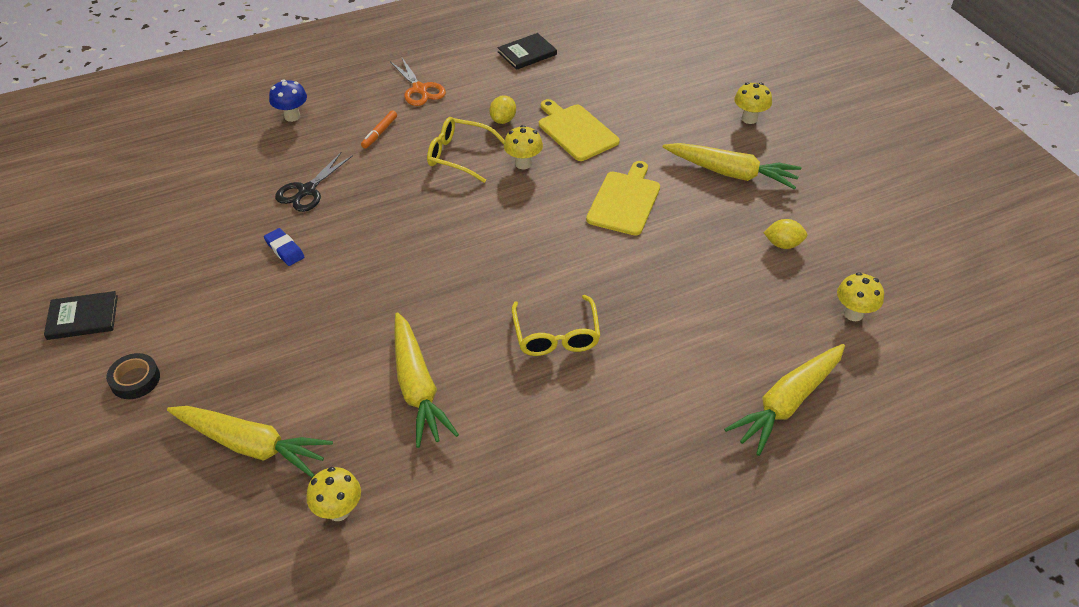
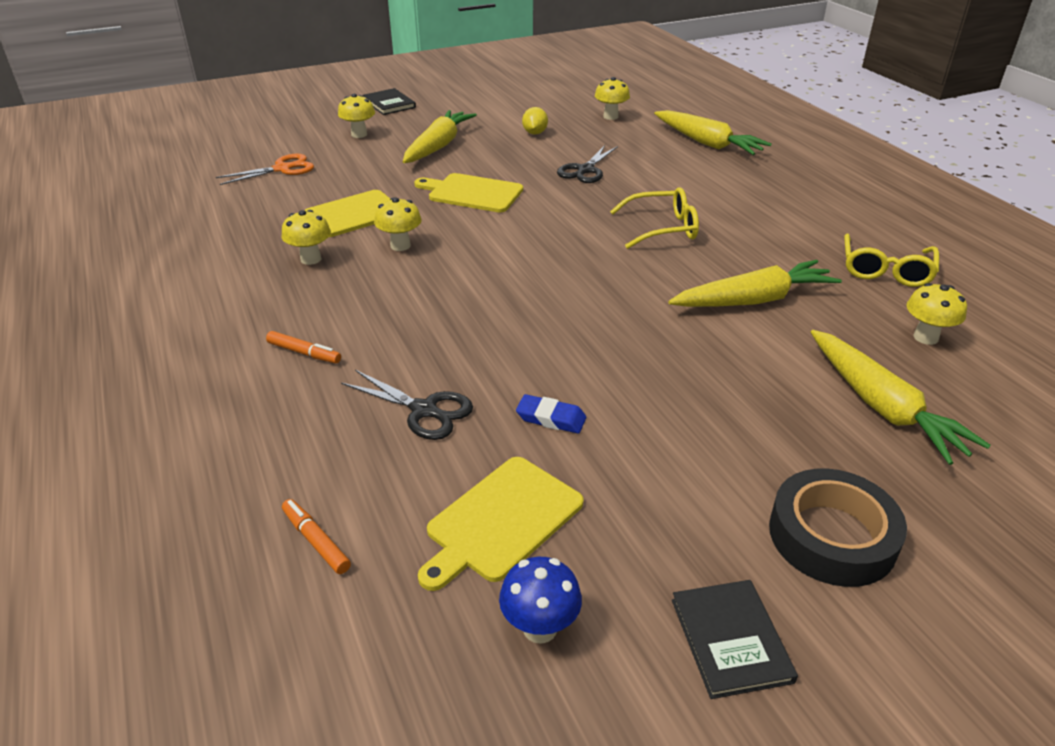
camera: 90 degrees left, 10 degrees down
(135, 380) = (832, 536): black tape -> black tape, size x1.71
(199, 227) = (501, 521): none -> yellow cutting board
(208, 159) = (316, 541): none -> orange marker
(251, 445) = (881, 406): yellow carrot -> yellow carrot turned 135 degrees clockwise
(285, 249) = (551, 418): blue eraser -> blue eraser turned 60 degrees clockwise
(292, 116) = (225, 448): blue mushroom -> blue mushroom (540, 628)
(419, 89) = (211, 324): orange scissors -> orange scissors (282, 169)
(459, 155) = (374, 287): yellow glasses -> yellow glasses (885, 270)
(503, 120) = (311, 259): yellow lemon -> yellow mushroom
(527, 53) = (172, 244): black book -> black book (389, 104)
(688, 283) = (585, 170): none -> black scissors

